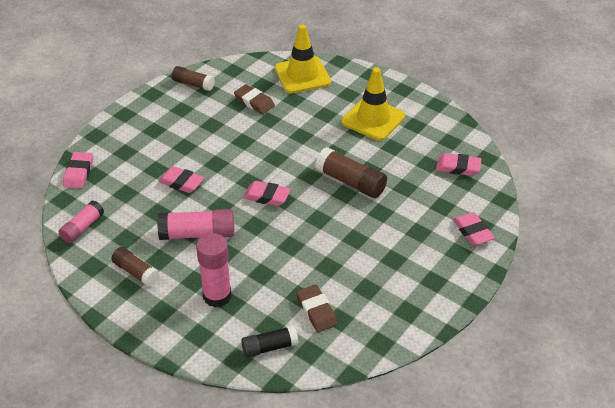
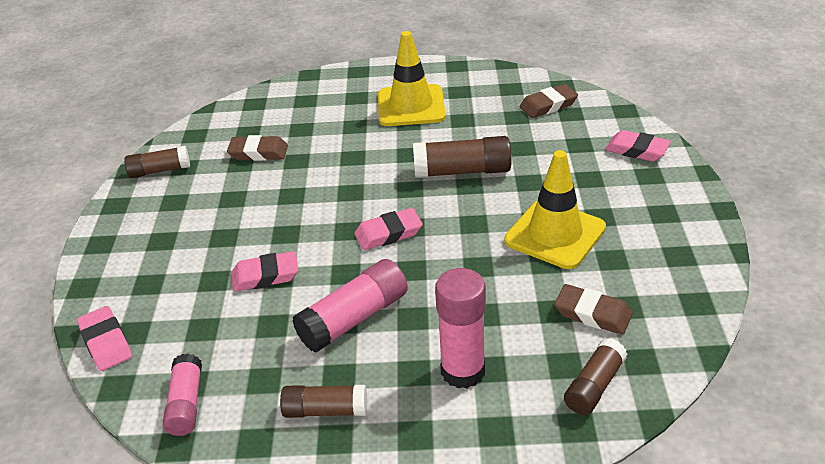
camera: 35 degrees left, 5 degrees down
(269, 347) = (594, 386): black glue stick -> brown glue stick
(302, 75) = (284, 104): yellow traffic cone -> yellow traffic cone (555, 234)
(458, 167) = (548, 105): pink eraser -> brown eraser

